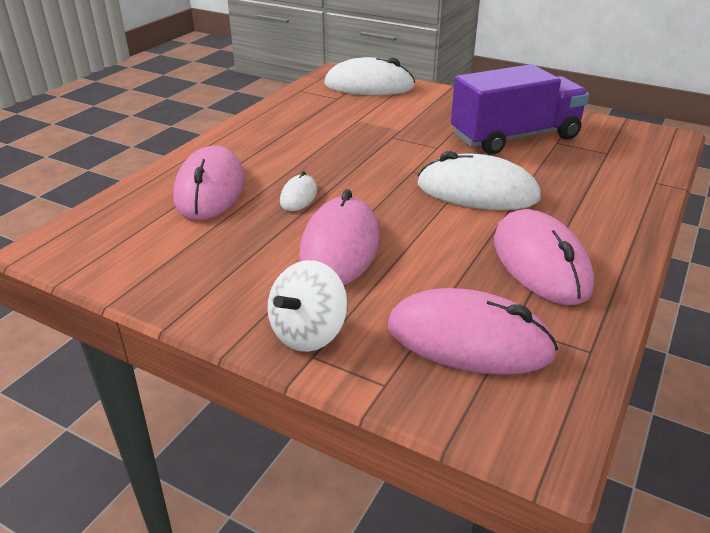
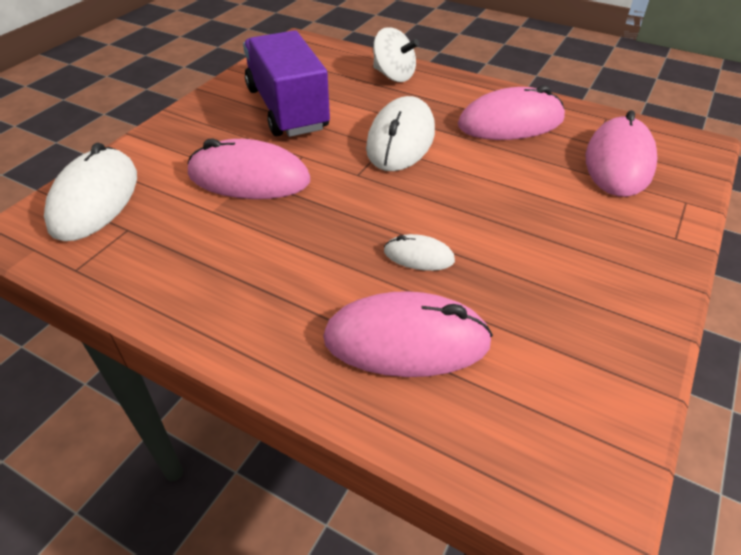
camera: 90 degrees left, 10 degrees up
(308, 333) = (650, 240): white spinning top -> white spinning top (393, 76)
(340, 247) = (516, 224): pink mouse -> pink mouse (249, 178)

